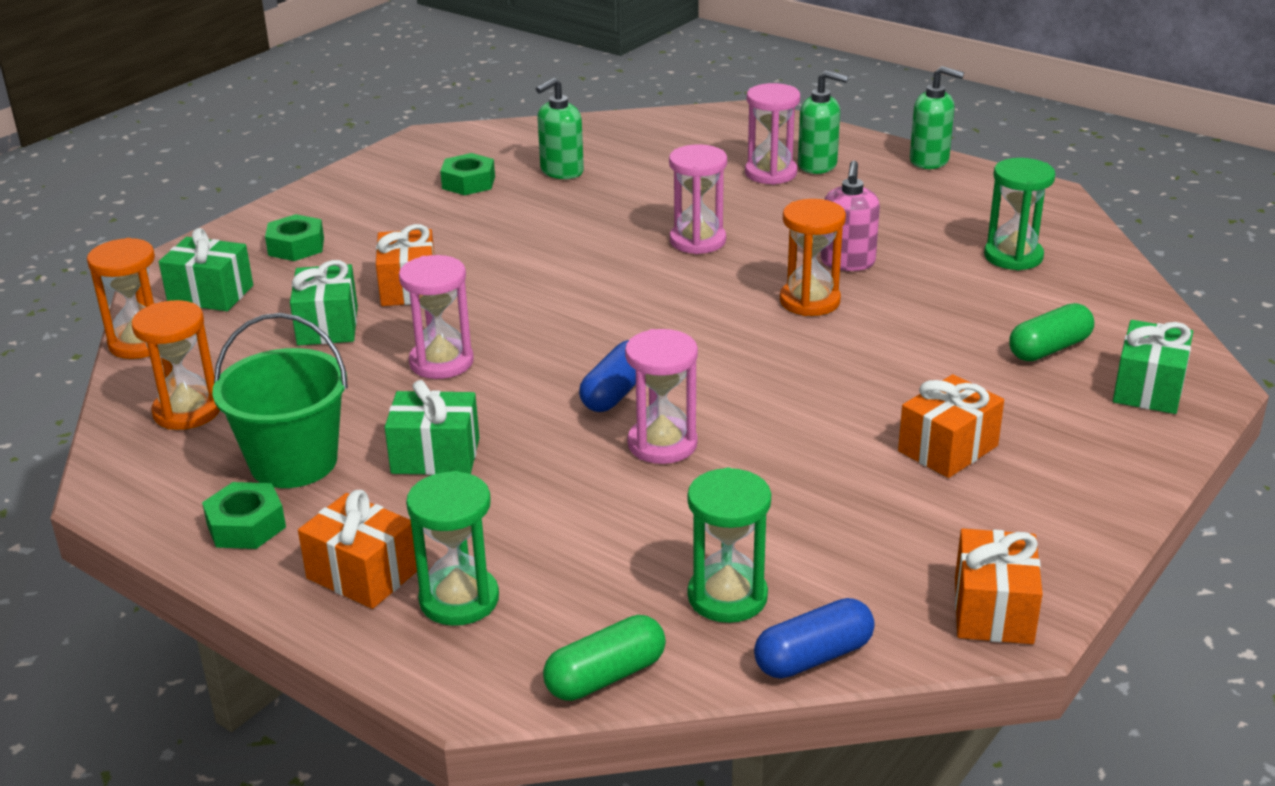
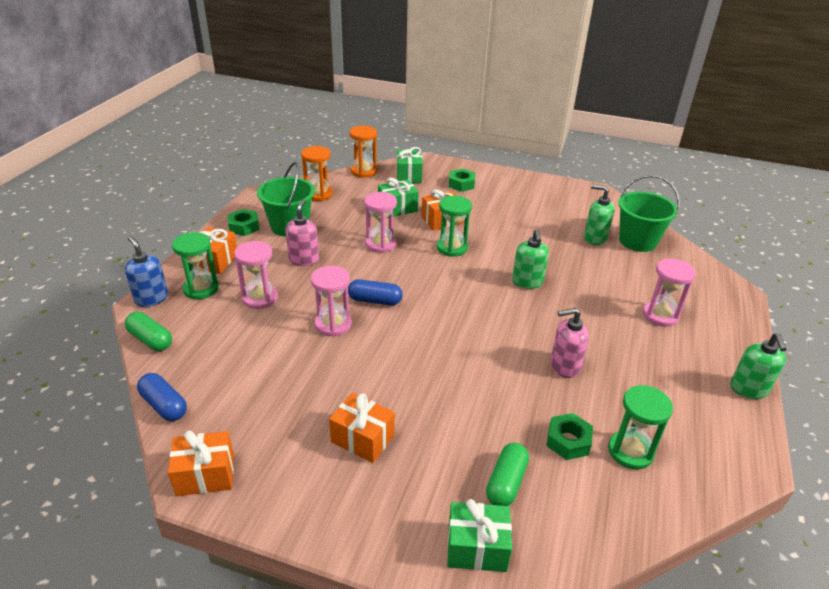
camera: 70 degrees right, 5 degrees up
(435, 456) = (304, 259): green gift -> pink soap dispenser
(454, 676) = (151, 298): none -> blue soap dispenser
(468, 182) = (558, 213): green nut -> green nut (568, 441)
(590, 143) = (637, 241): none -> green bucket
(697, 241) = (549, 300): pink hourglass -> pink hourglass (260, 298)
(727, 597) = (209, 368): green hourglass -> green hourglass (452, 248)
(809, 301) = (505, 356): orange hourglass -> none
(818, 165) = (690, 334): green soap dispenser -> green soap dispenser (527, 282)
(1049, 349) = (506, 482): green capsule -> green capsule turned 75 degrees clockwise

